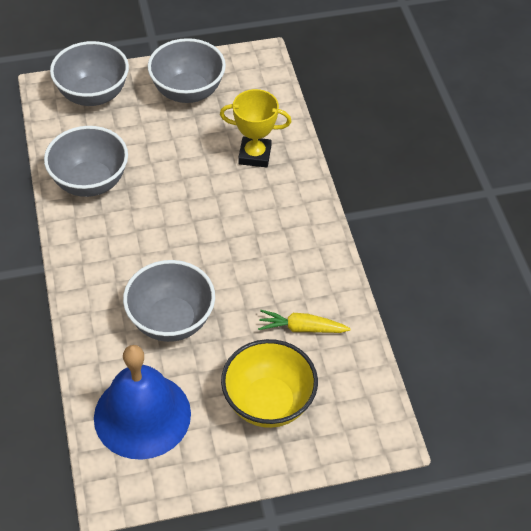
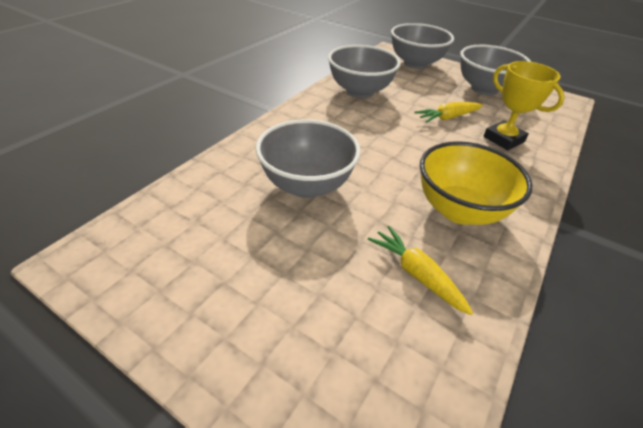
camera: 45 degrees right, 10 degrees down
(142, 415) = (191, 226): blue bell -> none
(194, 160) = (447, 118): none -> yellow carrot
(268, 403) = (302, 311): yellow bowl -> yellow bowl (459, 210)

